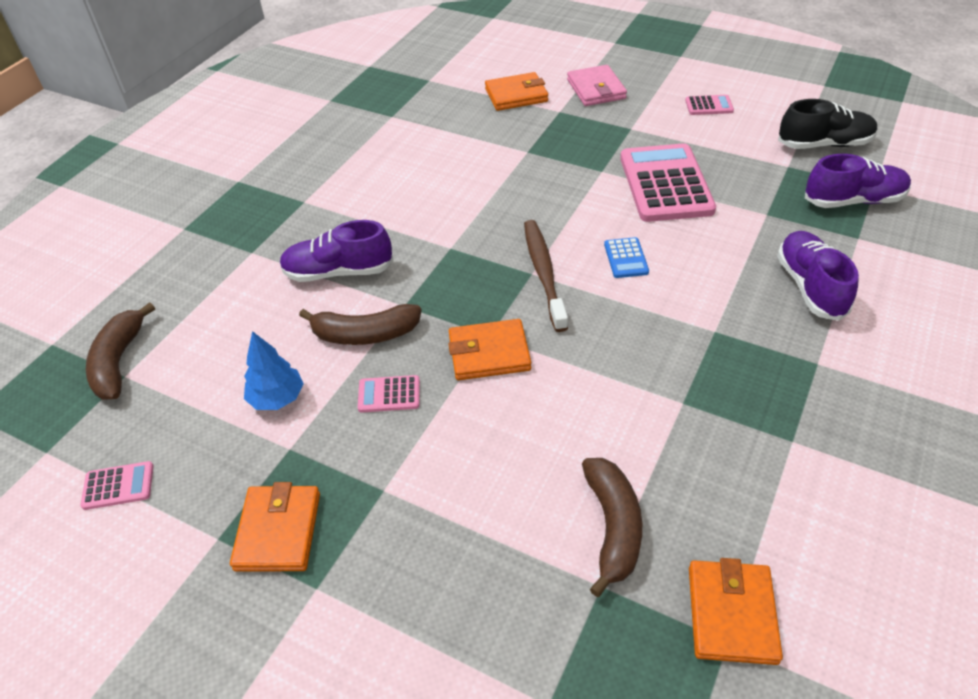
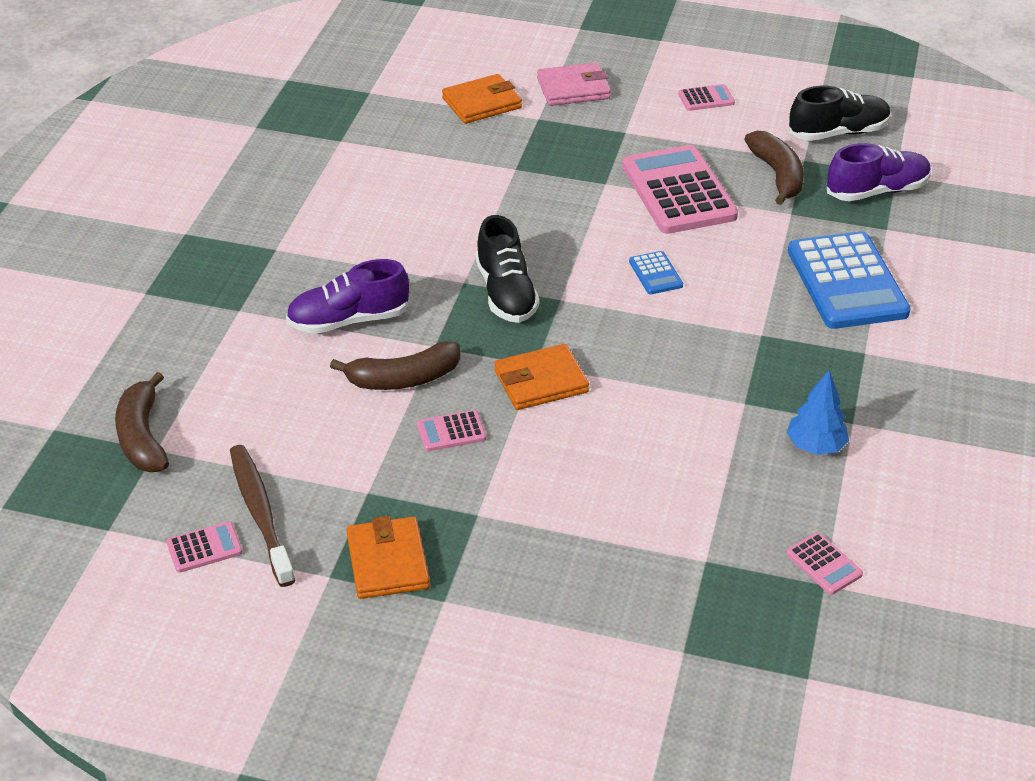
camera: 15 degrees left, 5 degrees down
(277, 398) = (335, 450): blue tree -> blue tree (815, 446)
(484, 262) = (506, 293): none -> black shoe
(543, 273) = (573, 298): brown toothbrush -> brown toothbrush (260, 514)
(596, 89) = (573, 89): pink wallet -> pink wallet turned 75 degrees counterclockwise
(612, 527) = (704, 514): brown banana -> brown banana (777, 175)
(731, 614) = (823, 564): orange wallet -> pink calculator
(810, 287) = (847, 282): purple shoe -> blue calculator

